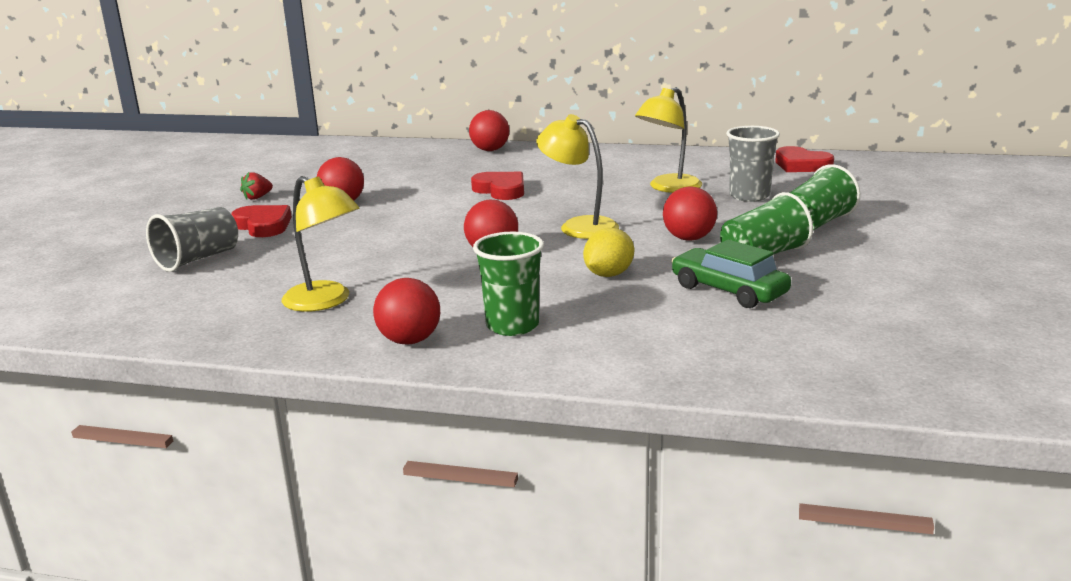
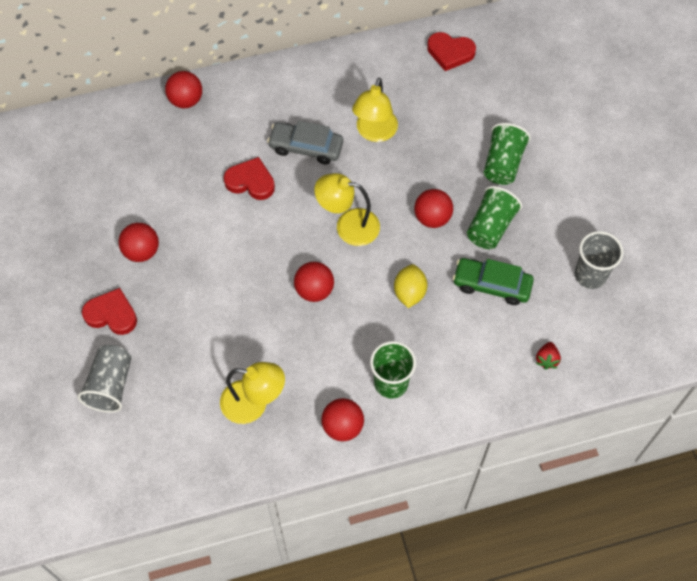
camera: 30 degrees left, 40 degrees up
(257, 197) = (61, 267): red strawberry -> red strawberry (546, 359)
(582, 184) = (306, 147): none -> grey car
(749, 196) = (439, 128): grey cup -> grey cup (590, 275)

